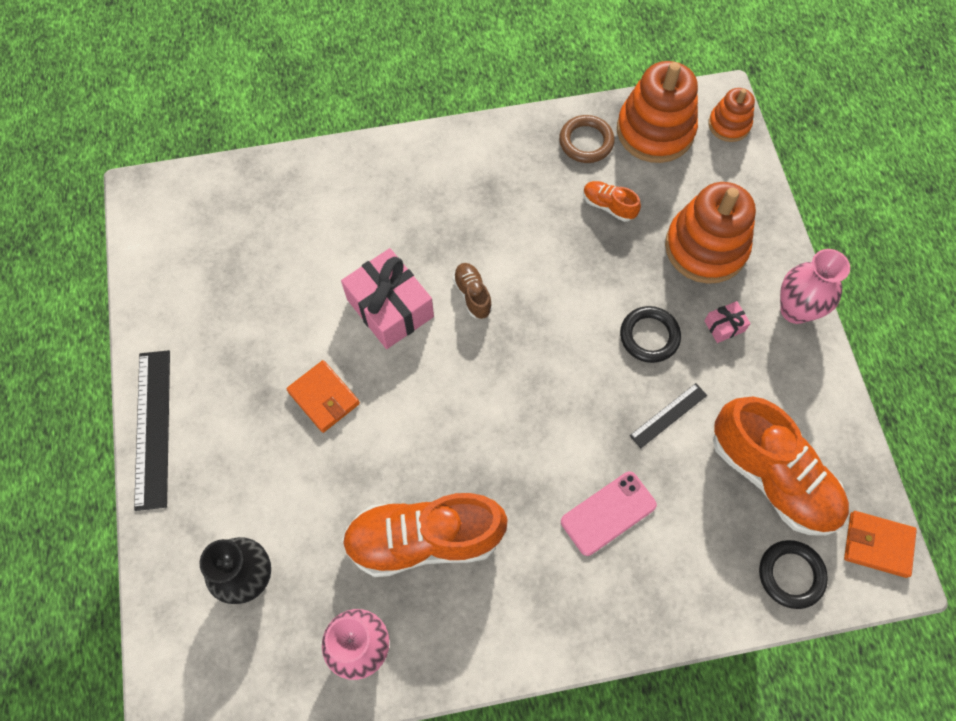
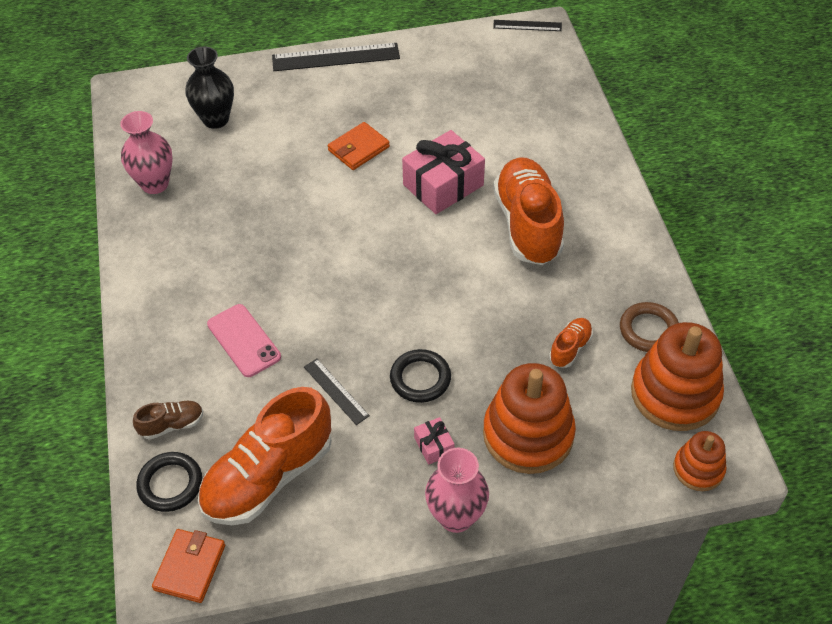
camera: 90 degrees right, 15 degrees down
(135, 208) = (527, 25): none -> black ruler
(424, 539) = (234, 216): orange shoe -> orange shoe (527, 224)
(472, 295) = (459, 241): brown shoe -> brown shoe (172, 425)

